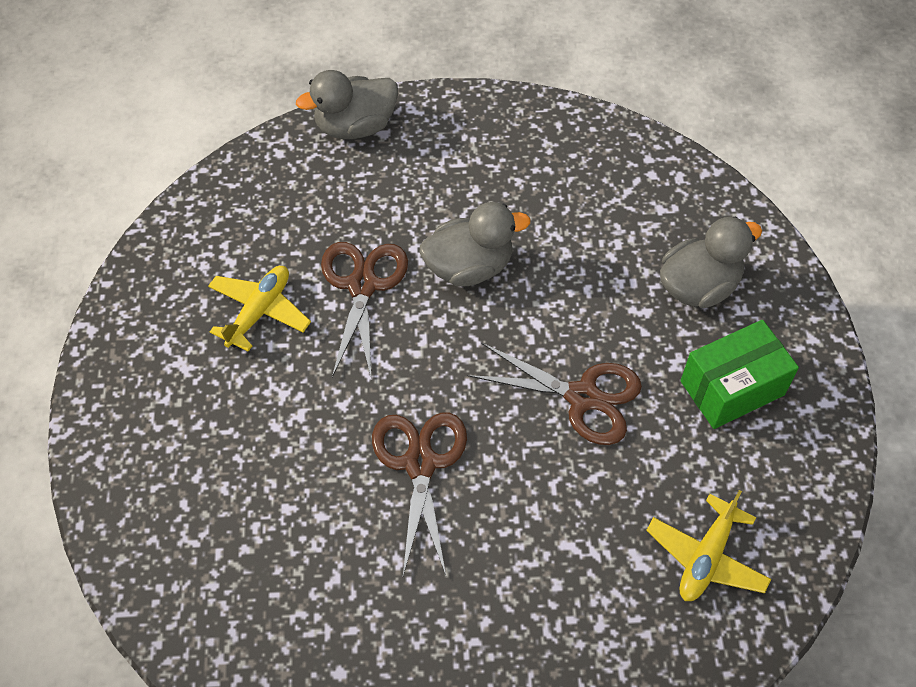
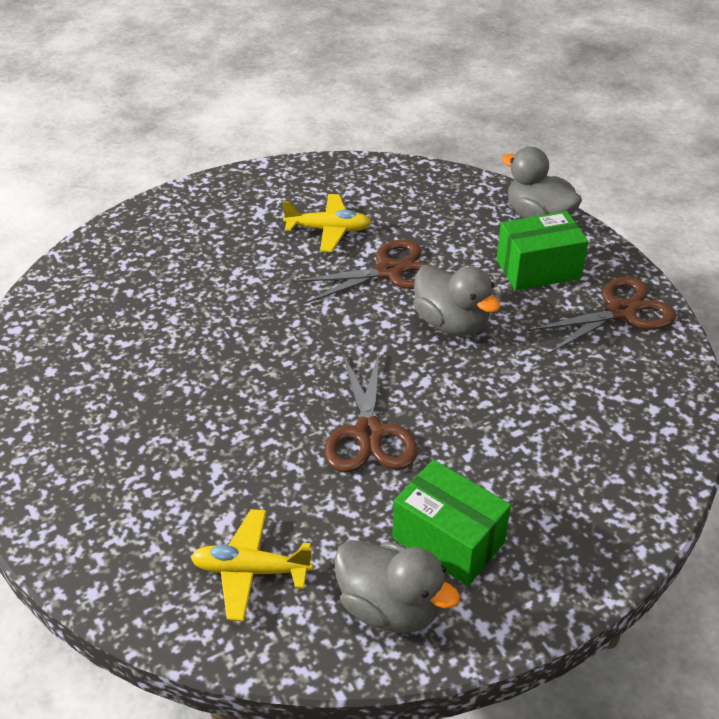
camera: 65 degrees right, 15 degrees down
(420, 463) = (246, 355): brown scissors -> brown scissors (621, 312)
(432, 164) = (538, 269): none -> green box
(698, 286) = (548, 481): grey duck -> grey duck (390, 607)

